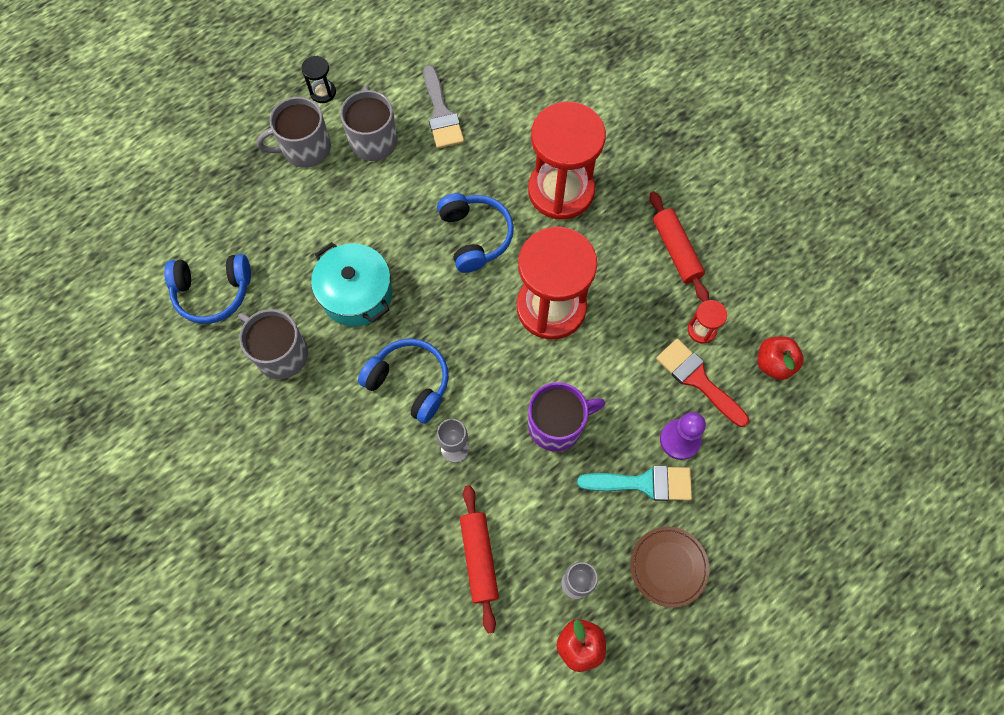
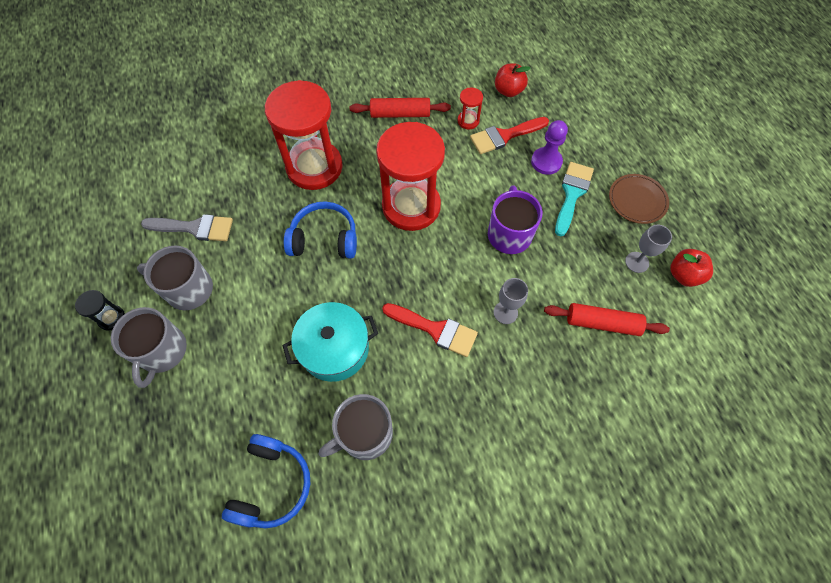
camera: 70 degrees left, 5 degrees down
(410, 382) = (435, 329): blue headphones -> red brush

